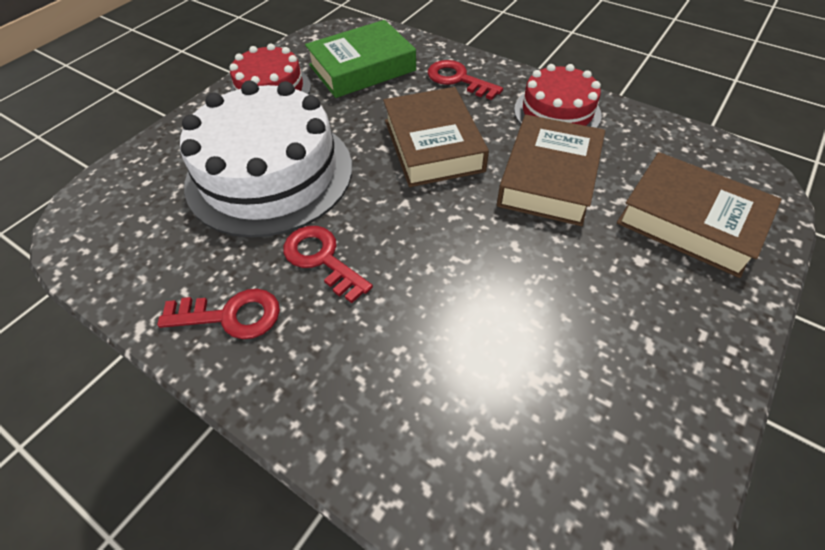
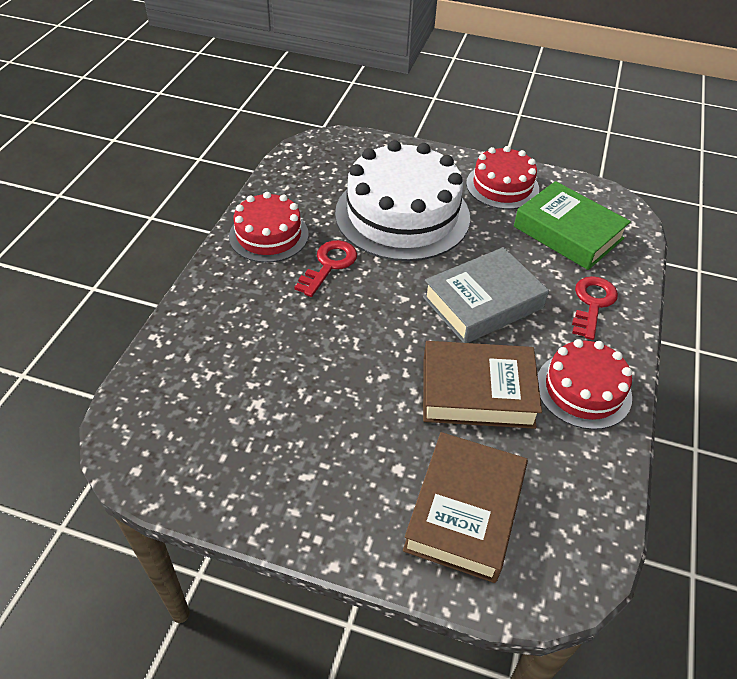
camera: 70 degrees right, 5 degrees down
(231, 315) = (269, 235): red key -> red cake
(433, 145) = (483, 302): brown book -> grey book

